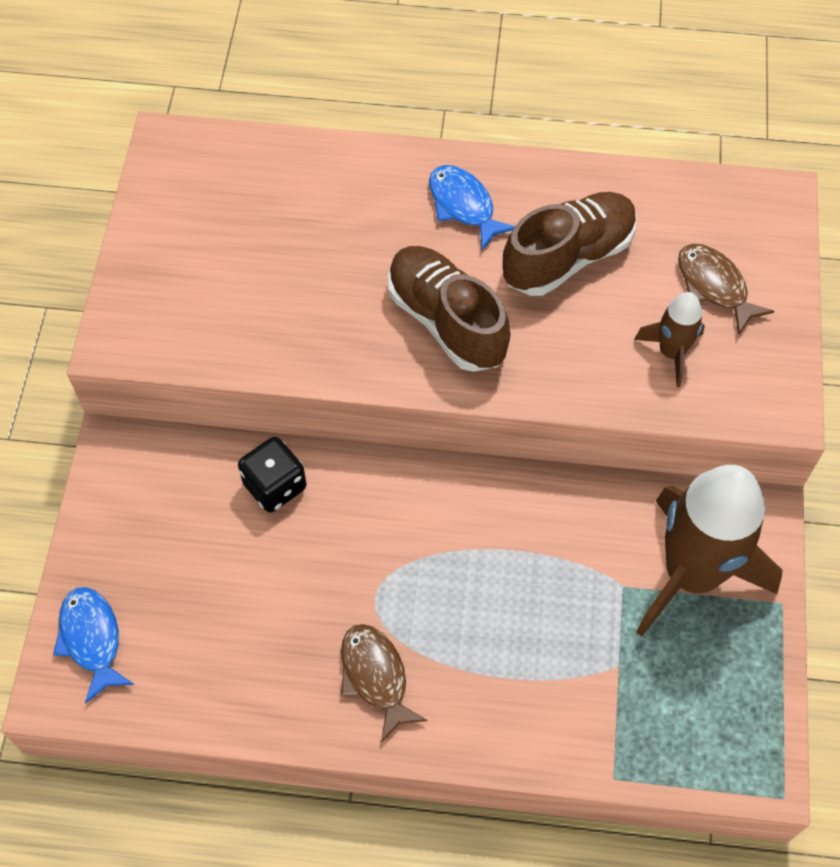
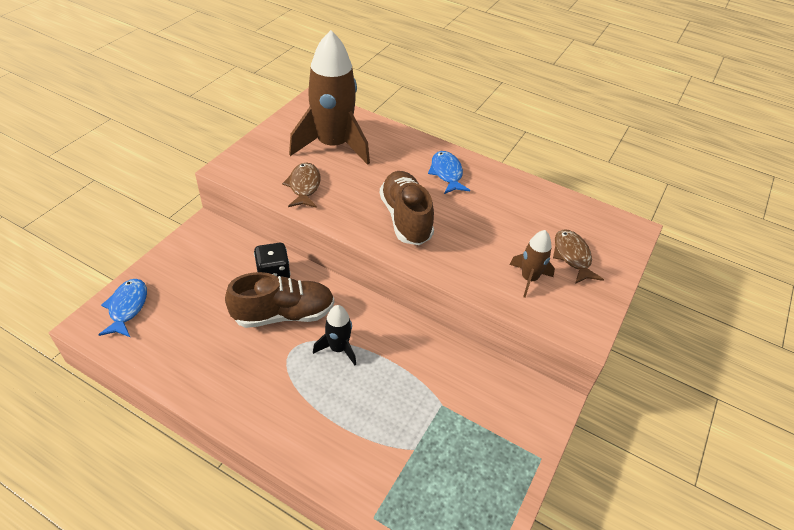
camera: 20 degrees right, 15 degrees down
(375, 677) = (264, 391): brown fish -> brown fish (304, 186)
(440, 565) = (338, 348): none -> black rocket
(568, 257) = (492, 214): brown shoe -> brown shoe (283, 314)
(691, 573) = (489, 416): brown rocket -> brown rocket (333, 145)

